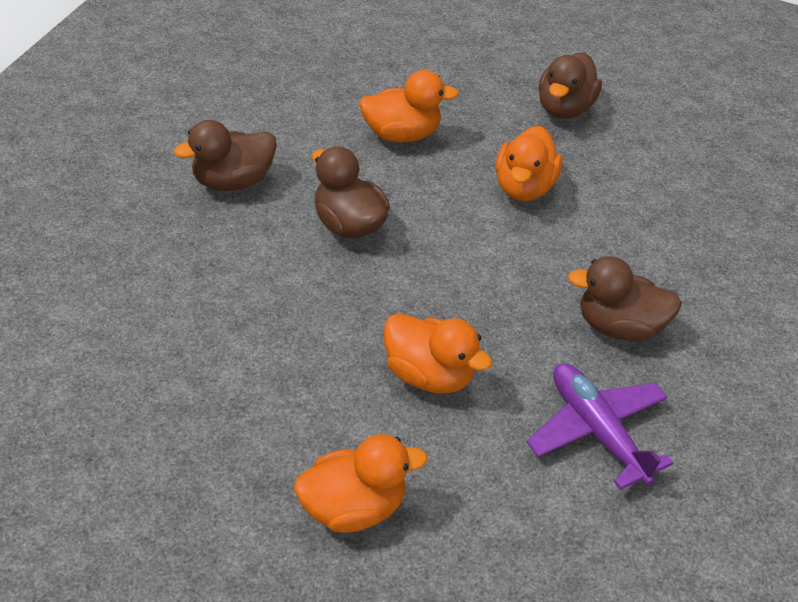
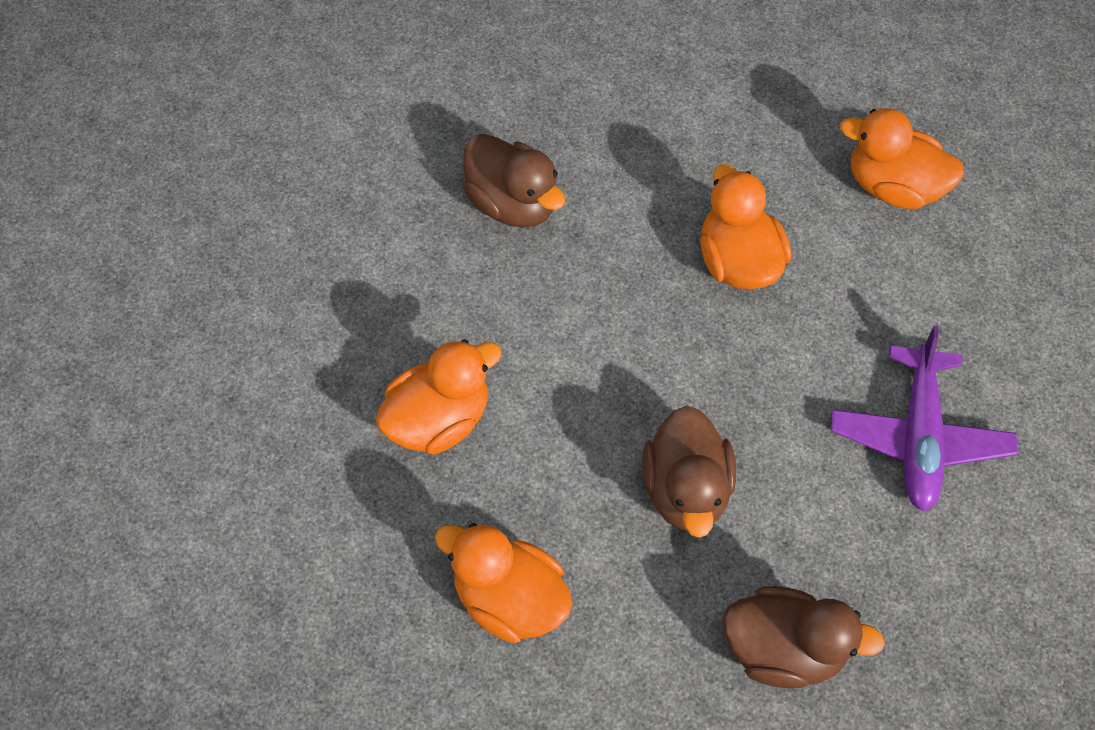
camera: 140 degrees left, 15 degrees up
(564, 108) = (262, 512): brown duck -> none
(597, 431) = (631, 130): purple plane -> purple plane (918, 436)

